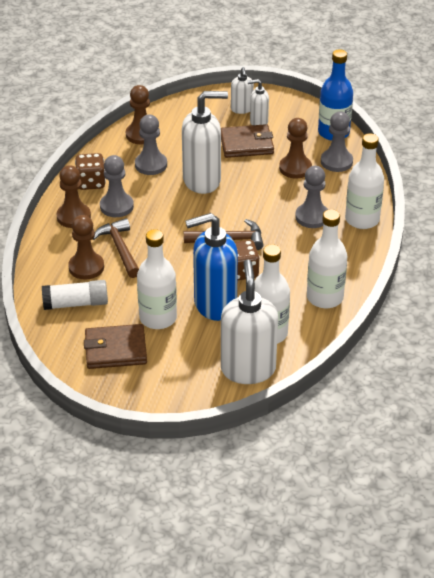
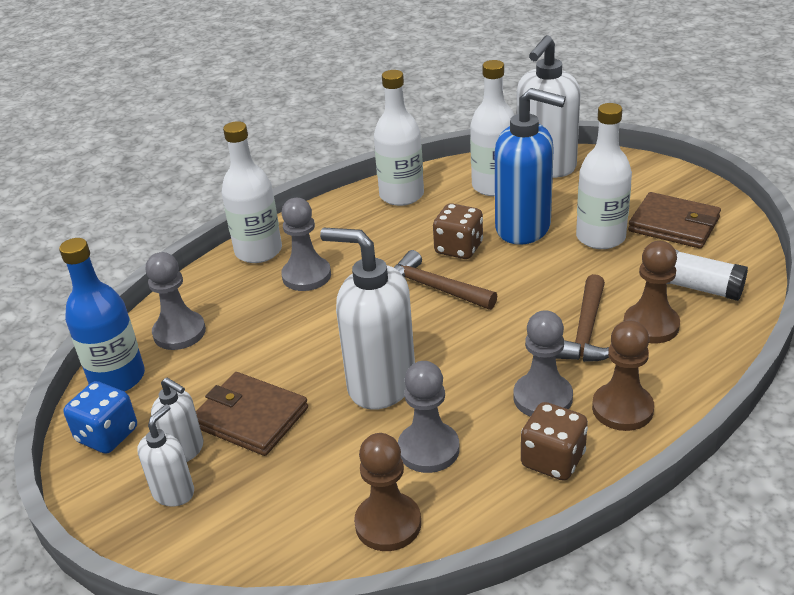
camera: 140 degrees left, 5 degrees down
(295, 168) = (239, 347): brown pawn -> none
(301, 113) = (107, 435): none -> blue dice

